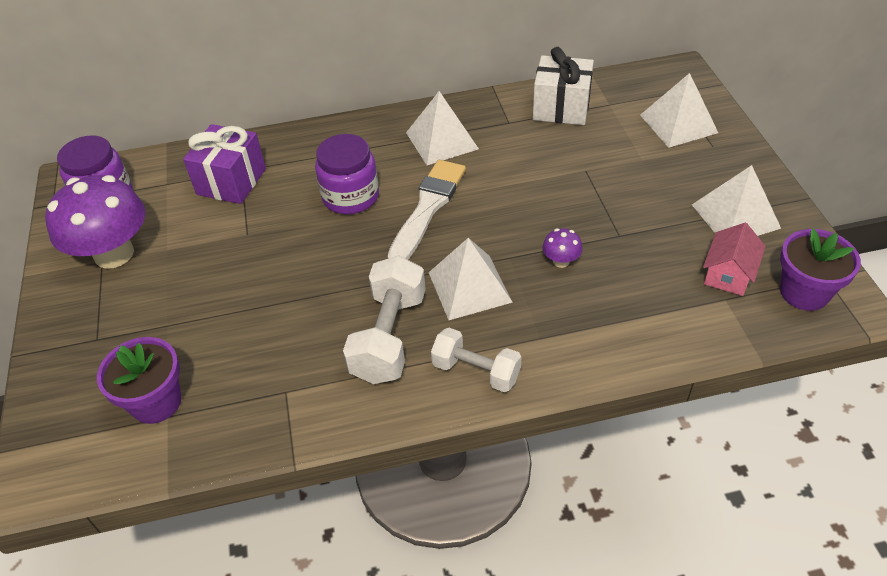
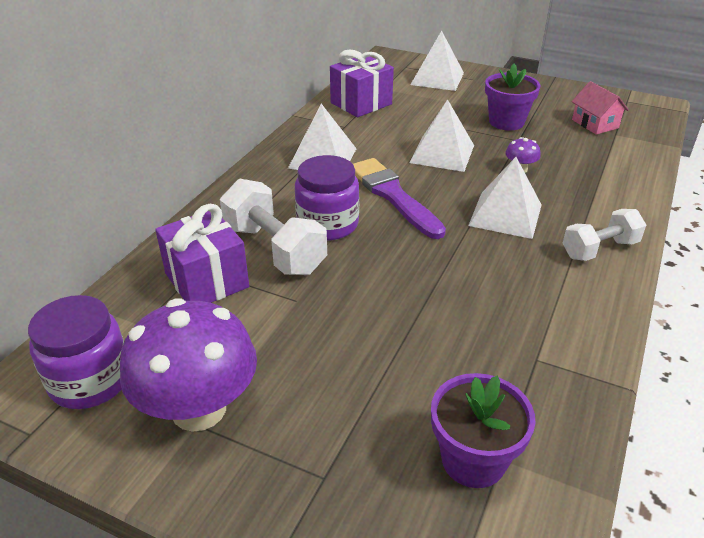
camera: 55 degrees left, 10 degrees down
(389, 337) = (523, 274): white dumbbell -> white dumbbell (274, 249)
(427, 208) = (393, 196): white brush -> purple brush
(561, 108) = (361, 103): white gift -> purple gift
(735, 216) = (546, 100): white pyramid -> white pyramid (442, 153)
(804, 292) = (633, 111): purple flower pot -> purple flower pot (506, 122)

